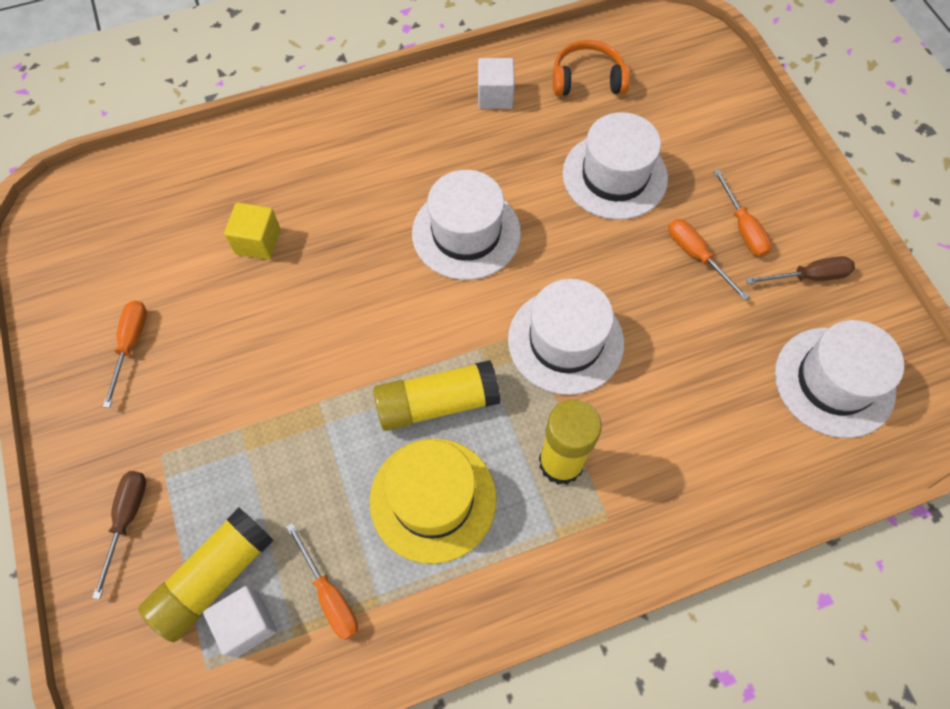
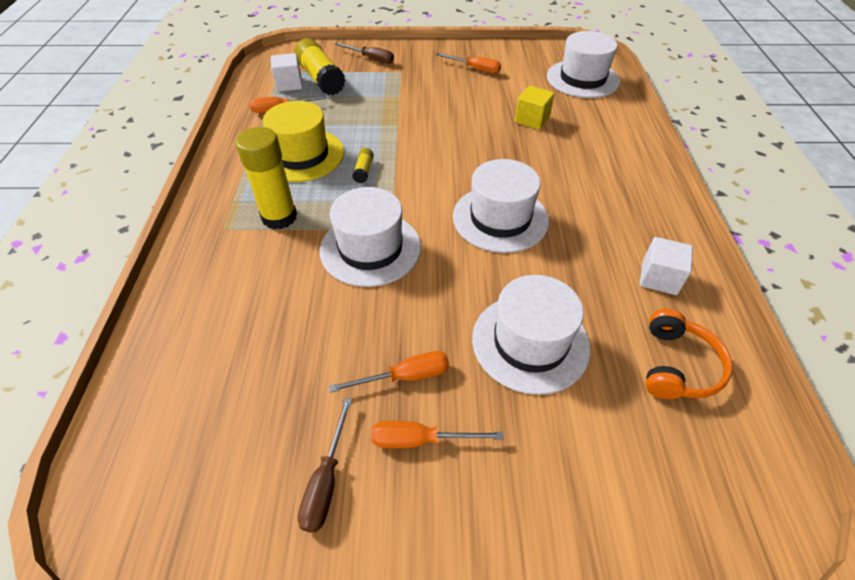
camera: 110 degrees right, 15 degrees down
(437, 403) = (364, 171): yellow glue stick -> yellow glue stick, size x0.45
(834, 382) = (202, 439): white hat -> white hat (582, 79)

